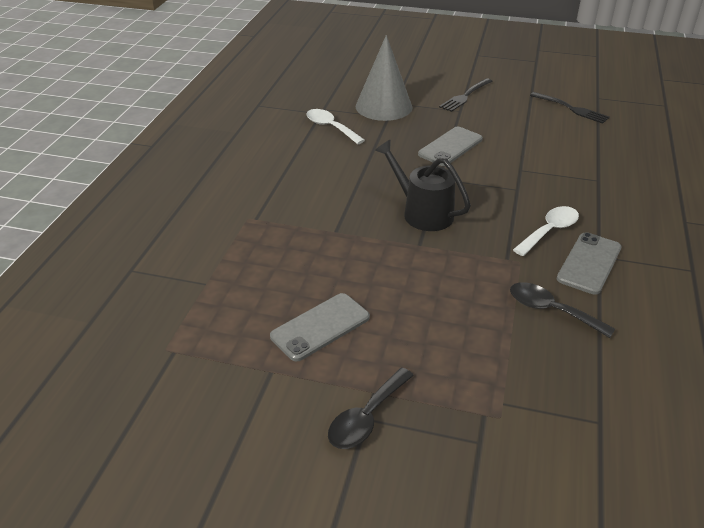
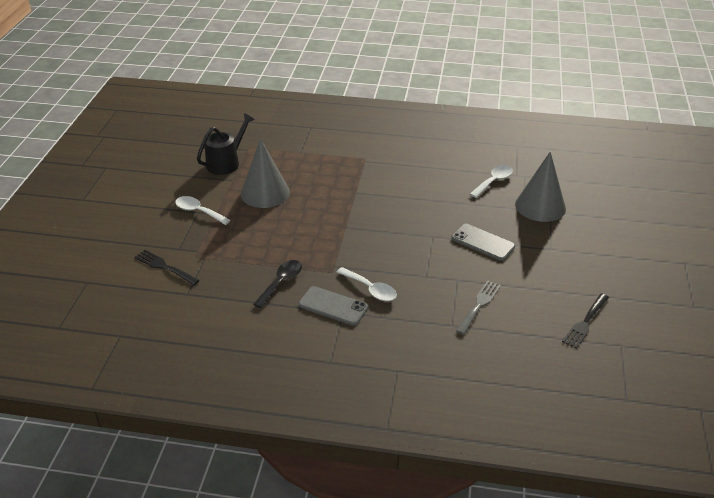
camera: 85 degrees right, 0 degrees up
(320, 327) = (265, 193): grey phone -> grey cone
(366, 418) = (198, 211): black spoon -> white spoon
(422, 212) = (384, 228): black watering can -> black watering can (226, 162)
(465, 96) = (582, 253): black fork -> black fork (165, 267)
(561, 160) = (479, 306): none -> grey fork

